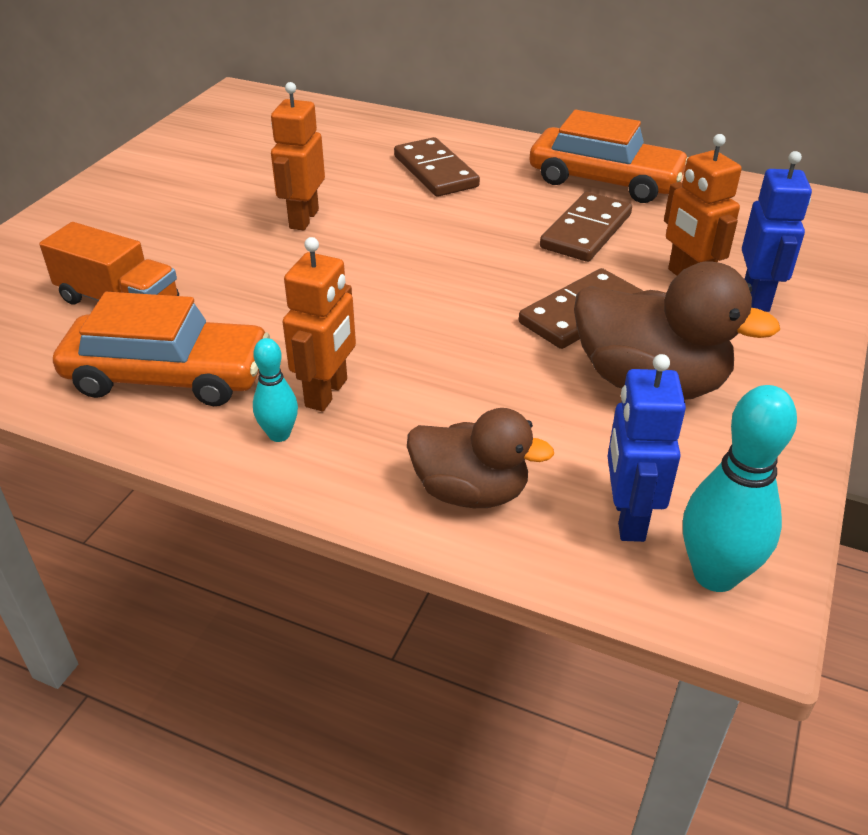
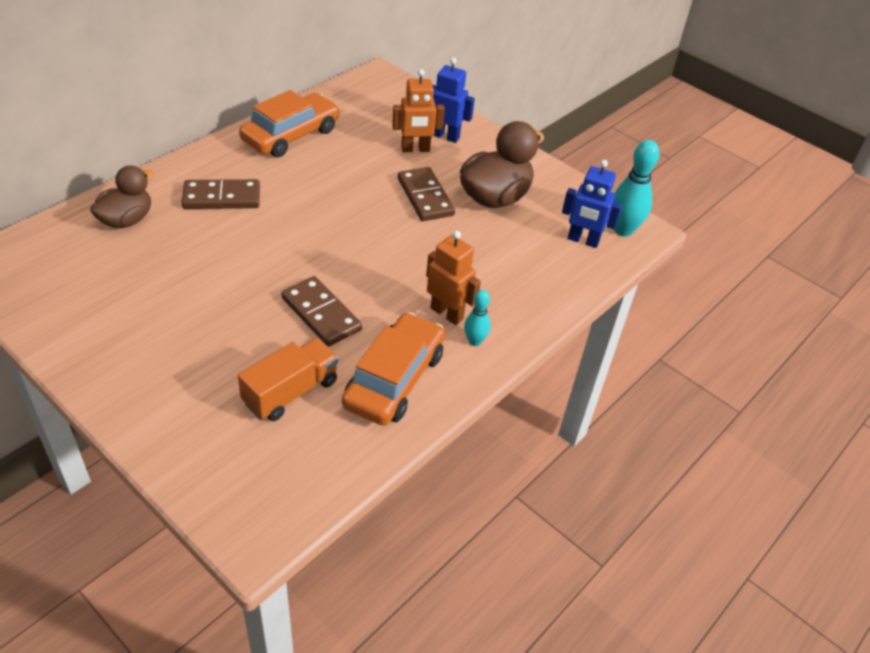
camera: 75 degrees left, 5 degrees up
(303, 219) = (240, 276): orange robot -> none
(470, 491) = (548, 283): brown duck -> brown duck (127, 220)
(586, 231) = (344, 164): brown domino -> brown domino (321, 314)

